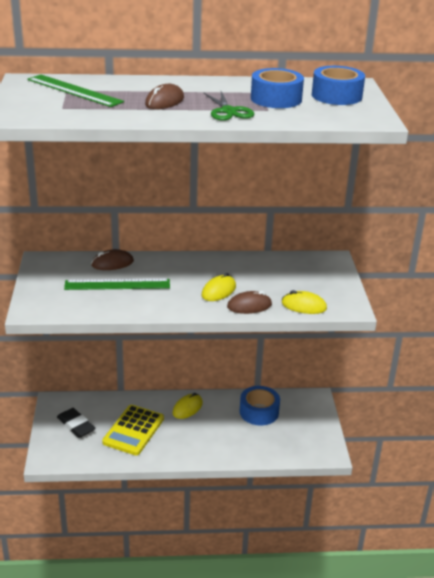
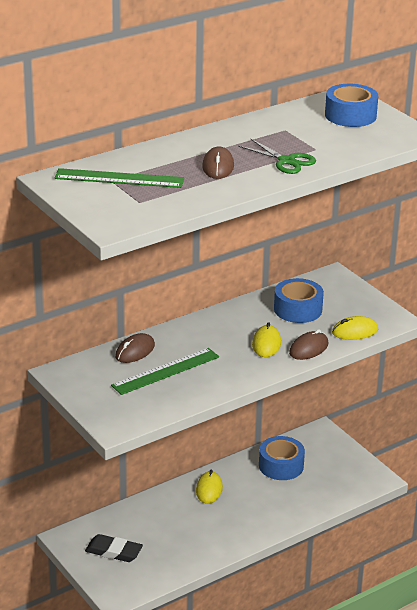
camera: 30 degrees left, 0 degrees up
(133, 430) = (177, 532): yellow calculator -> none
(276, 99) = (306, 134): blue tape -> blue tape (298, 309)

